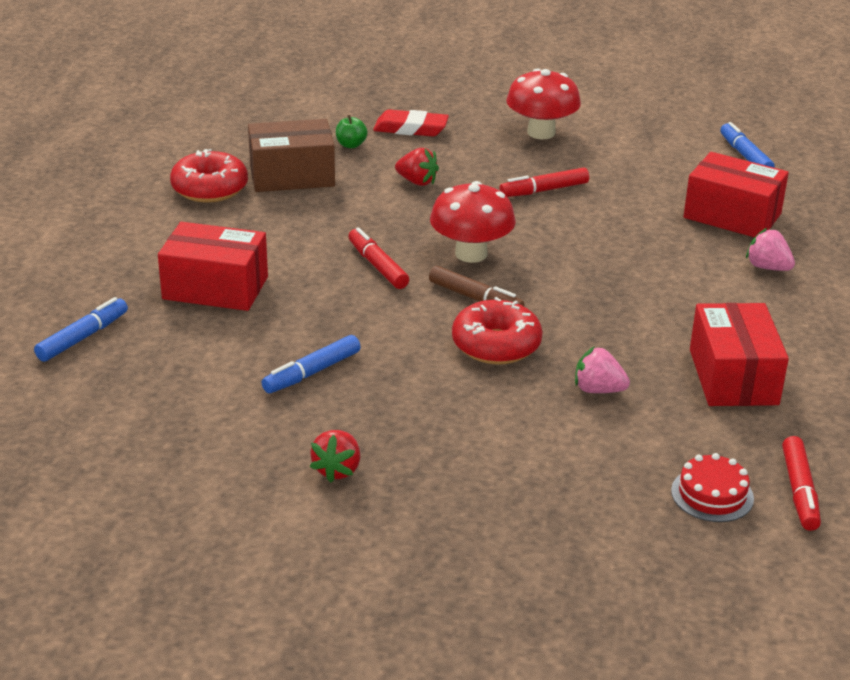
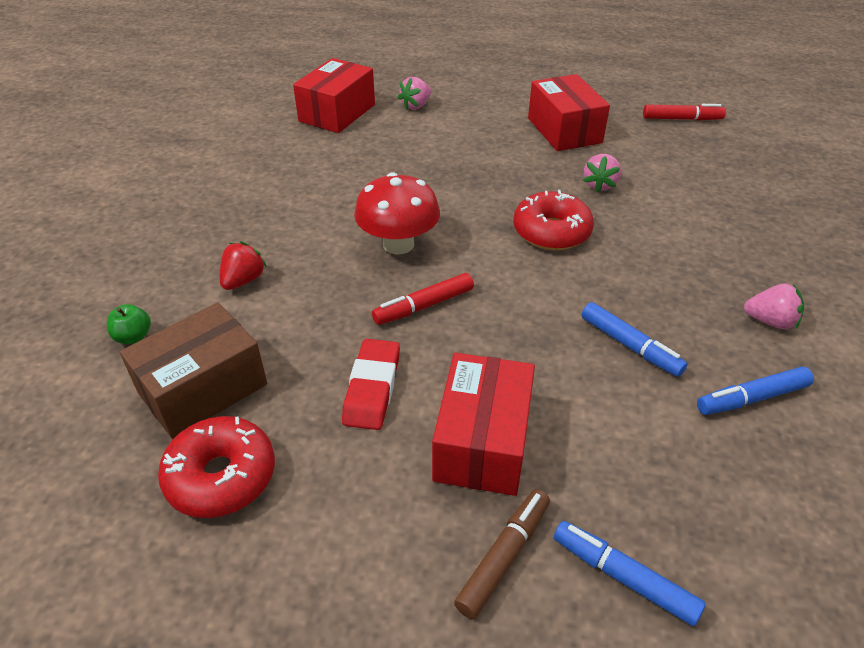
camera: 90 degrees left, 10 degrees up
(292, 176) = (203, 388): brown box -> brown box turned 60 degrees clockwise
(337, 470) = (770, 321): red strawberry -> pink strawberry
(411, 128) = (108, 287): red eraser -> red eraser (372, 388)
(475, 298) = (478, 242): brown marker -> brown marker (504, 557)
(541, 133) = (155, 197): red mushroom -> none
(544, 190) = (278, 199): red marker -> none
(712, 494) = (702, 148): red cake -> none
(733, 377) = (564, 130): red box -> red box turned 75 degrees clockwise
(745, 155) = (237, 99): blue marker -> blue marker (751, 398)

